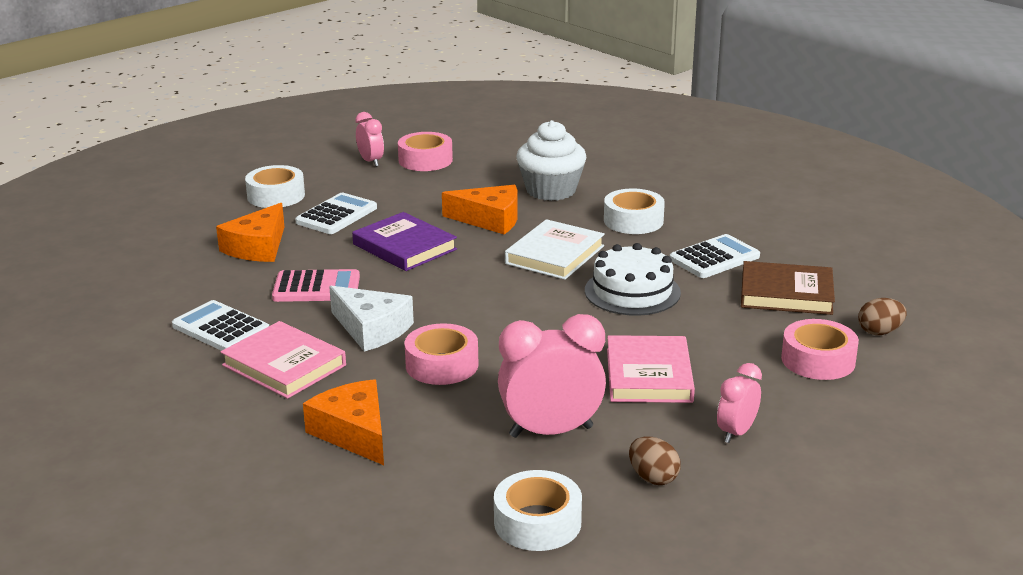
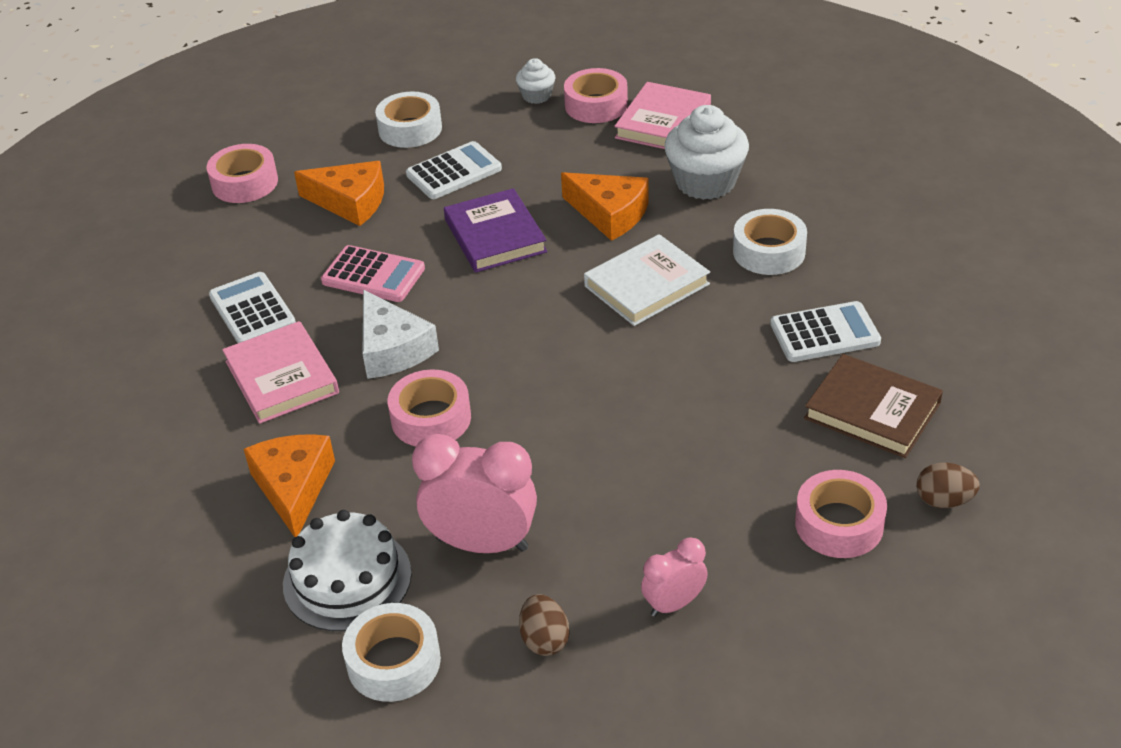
camera: 25 degrees right, 15 degrees up
(147, 250) = (244, 183): none -> pink tape
(258, 247) = (350, 202): orange cheese -> orange cheese turned 120 degrees counterclockwise
(371, 162) = (536, 96): pink clock -> white cupcake
(632, 291) = (696, 363): white cake -> white cake (347, 579)
(648, 375) = (633, 493): pink book -> pink book (663, 122)

